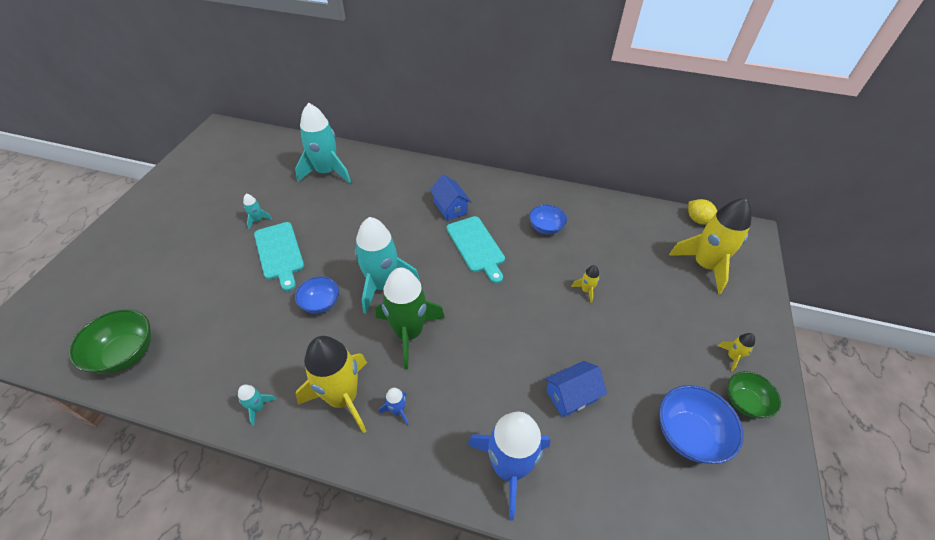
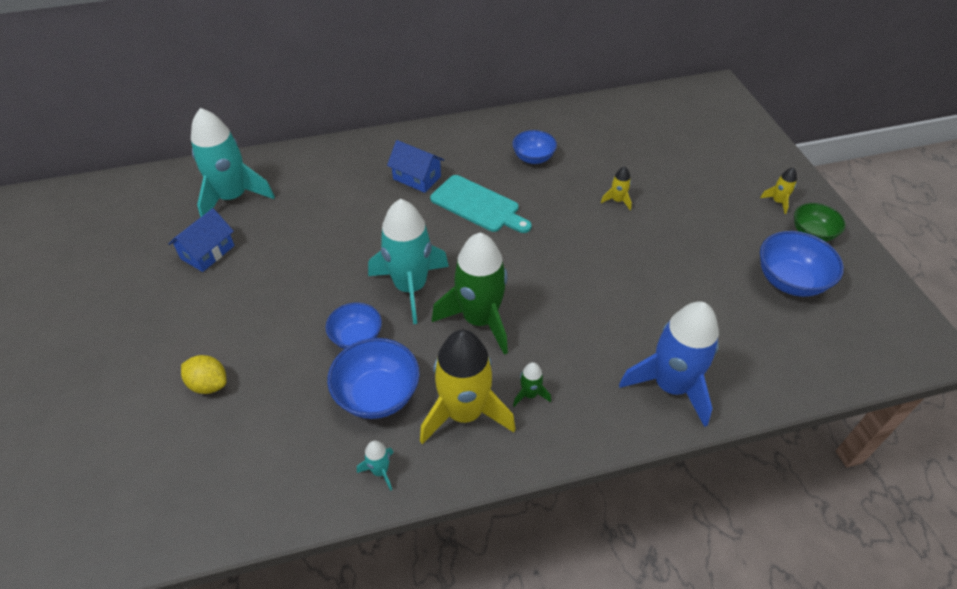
camera: 30 degrees left, 0 degrees up
(126, 354) = (158, 507): green bowl -> none
(258, 220) = (191, 286): turquoise rocket -> none
(279, 253) = (256, 309): turquoise cutting board -> none
(300, 351) = (377, 395): none -> blue bowl
(397, 410) = (530, 394): blue rocket -> green rocket
(571, 395) = (675, 298): blue house -> blue house (207, 252)
(698, 220) = (666, 94): yellow lemon -> yellow lemon (209, 384)
(705, 265) = (701, 133): yellow rocket -> none

